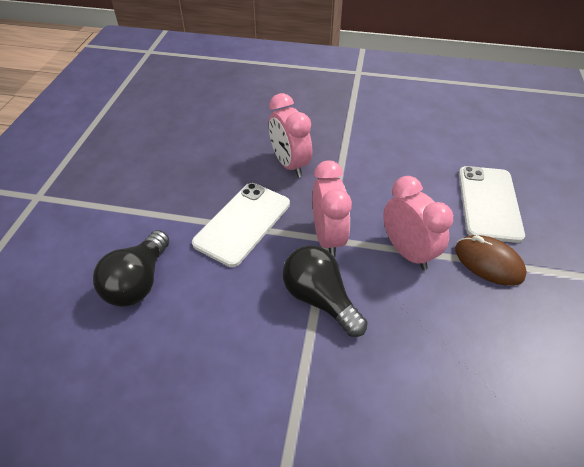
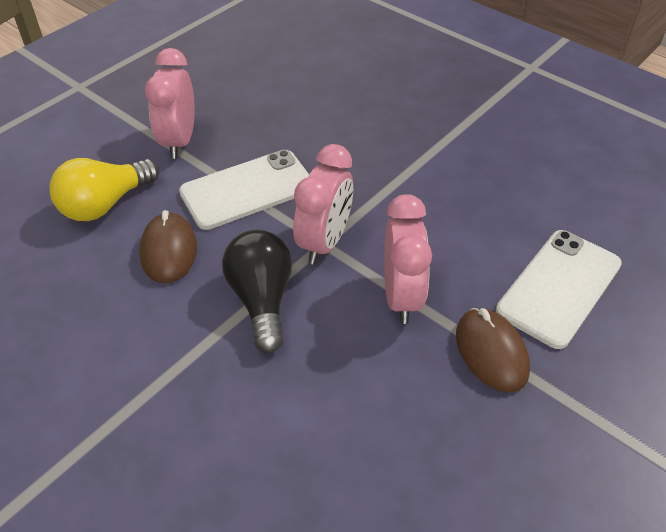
camera: 30 degrees right, 0 degrees up
(138, 281) = (105, 204): black light bulb -> yellow light bulb
(221, 295) = (169, 251): none -> brown mouse
(289, 164) = (350, 147): pink clock -> pink clock (179, 141)

